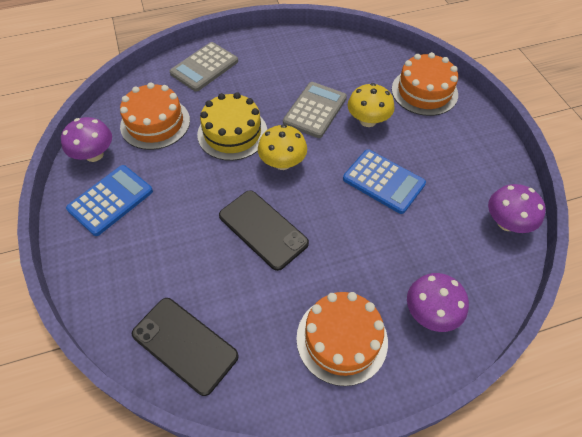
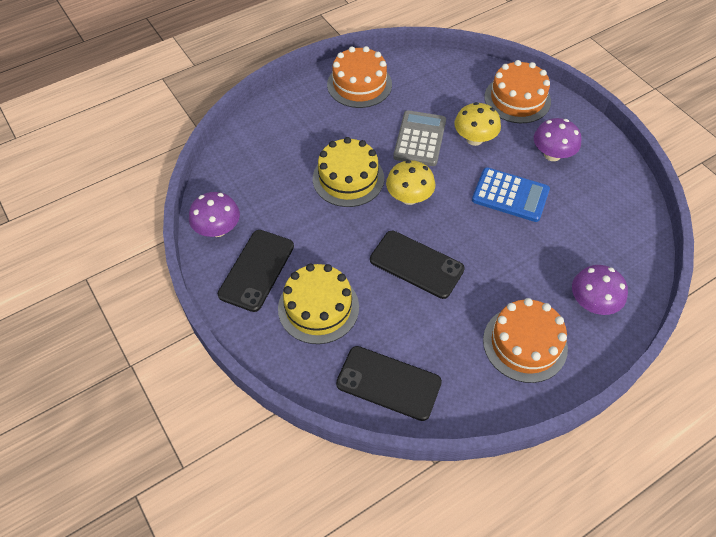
camera: 15 degrees left, 0 degrees up
(110, 200) = (256, 270): blue calculator -> black phone
(151, 250) = (318, 307): none -> yellow cake
(155, 123) = (265, 184): orange cake -> orange cake (359, 84)
(204, 67) = (290, 116): grey calculator -> none
(506, 222) = (631, 209): purple mushroom -> purple mushroom (552, 154)

